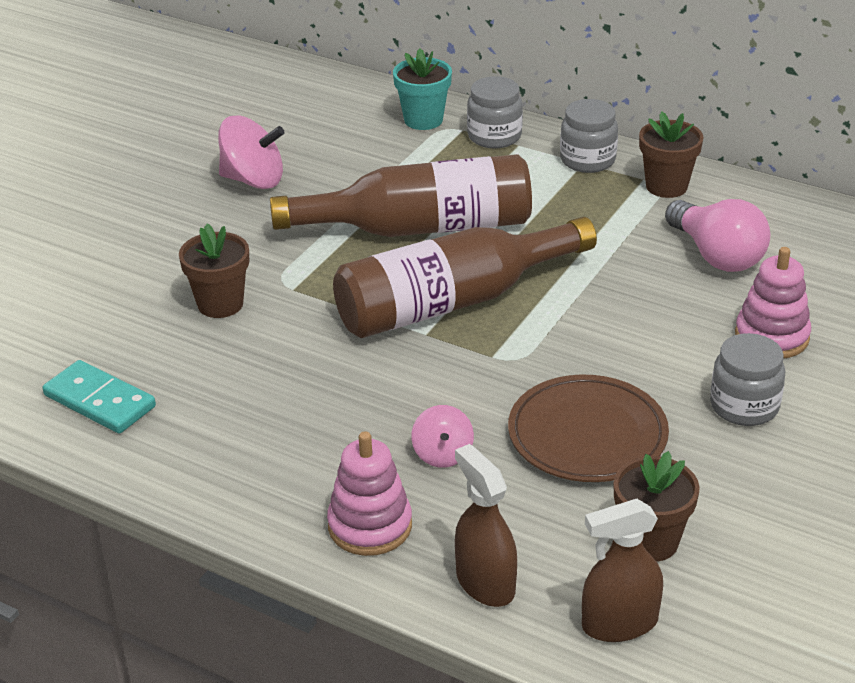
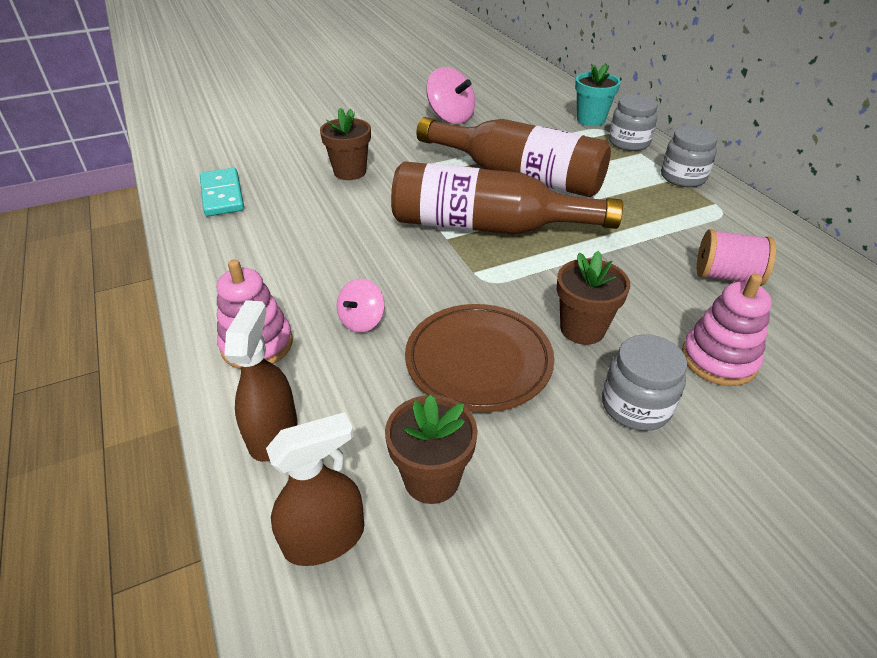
camera: 35 degrees right, 5 degrees up
(619, 623) = (325, 538): brown spray bottle -> brown spray bottle turned 135 degrees clockwise
(666, 186) = (730, 214): brown flower pot -> brown flower pot (582, 329)
(716, 255) = (726, 276): pink light bulb -> pink spool

